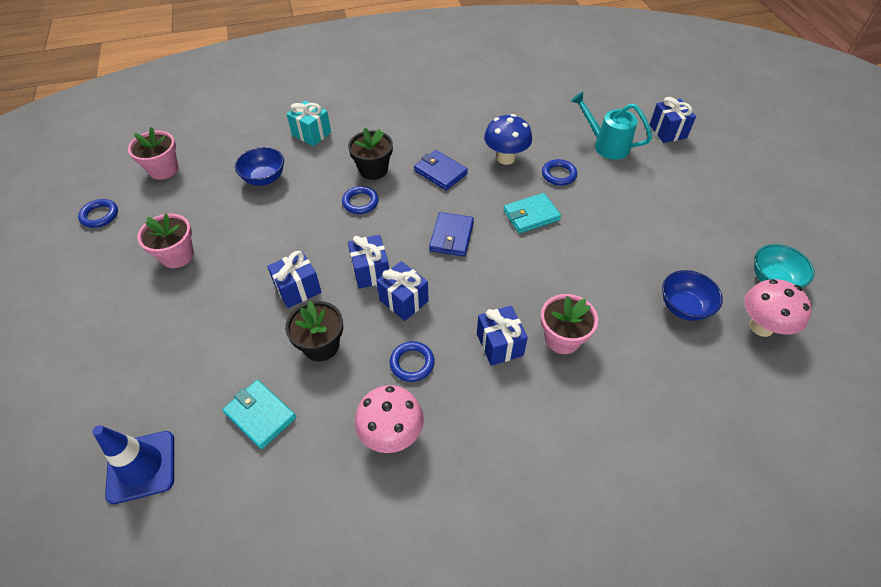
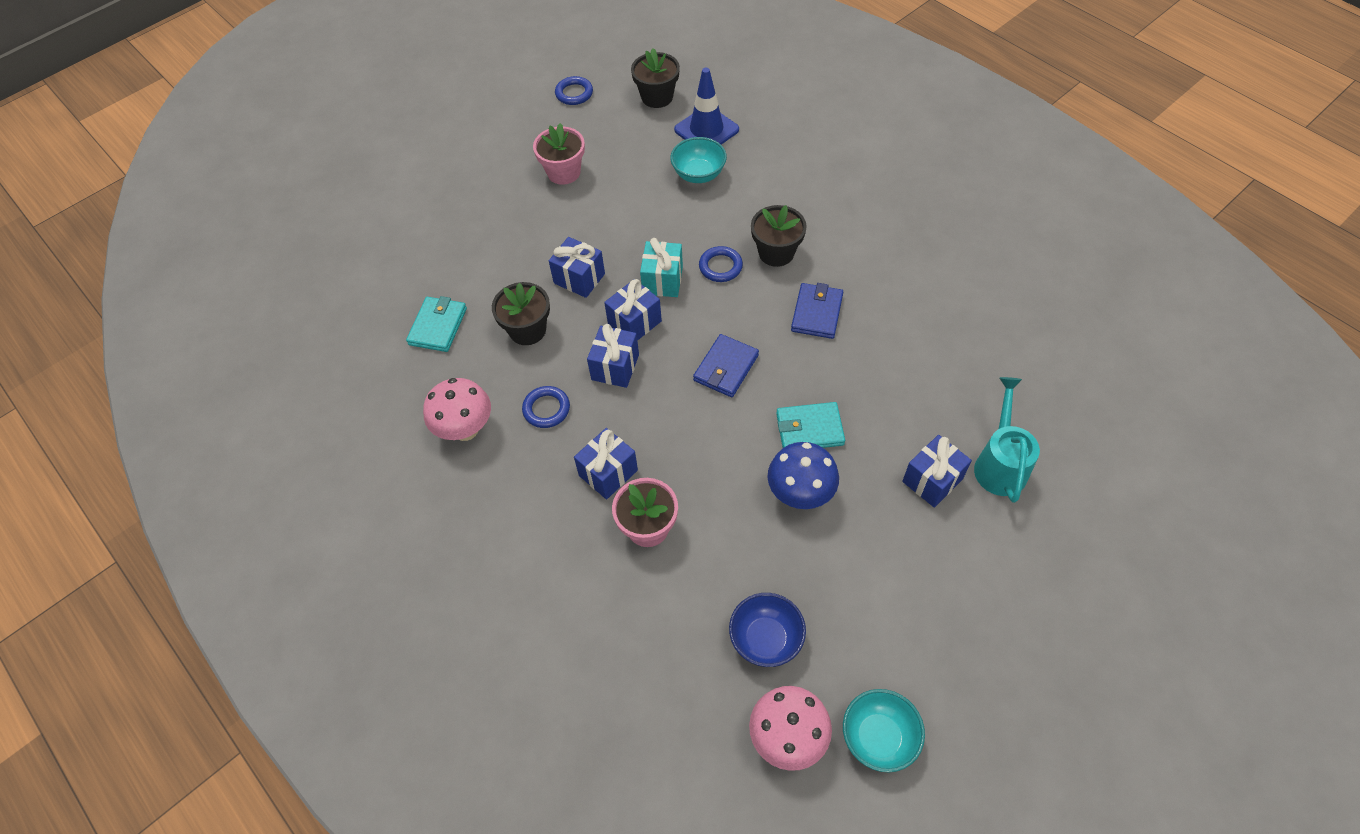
camera: 65 degrees right, 5 degrees up
(141, 466) = (360, 279): blue traffic cone -> blue traffic cone (706, 130)
(163, 169) = (657, 97): pink flower pot -> black flower pot
(264, 178) = (698, 174): blue bowl -> turquoise bowl
(311, 134) = (791, 173): turquoise gift -> turquoise gift (662, 280)
(451, 236) = (726, 368): blue wallet -> blue wallet turned 45 degrees counterclockwise
(505, 158) = (889, 364): blue mushroom -> blue mushroom (800, 494)
(531, 215) = (809, 429): turquoise wallet -> turquoise wallet turned 45 degrees counterclockwise
(558, 175) = (901, 431): blue ring -> none
(668, 131) = (1092, 529): blue gift -> blue gift (932, 480)

